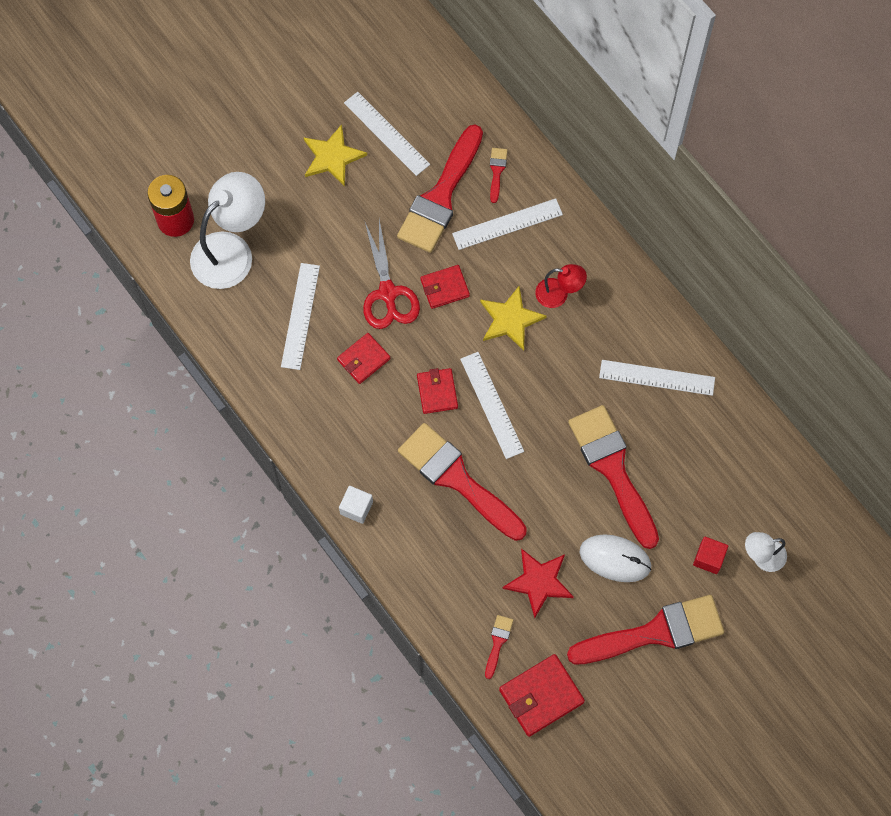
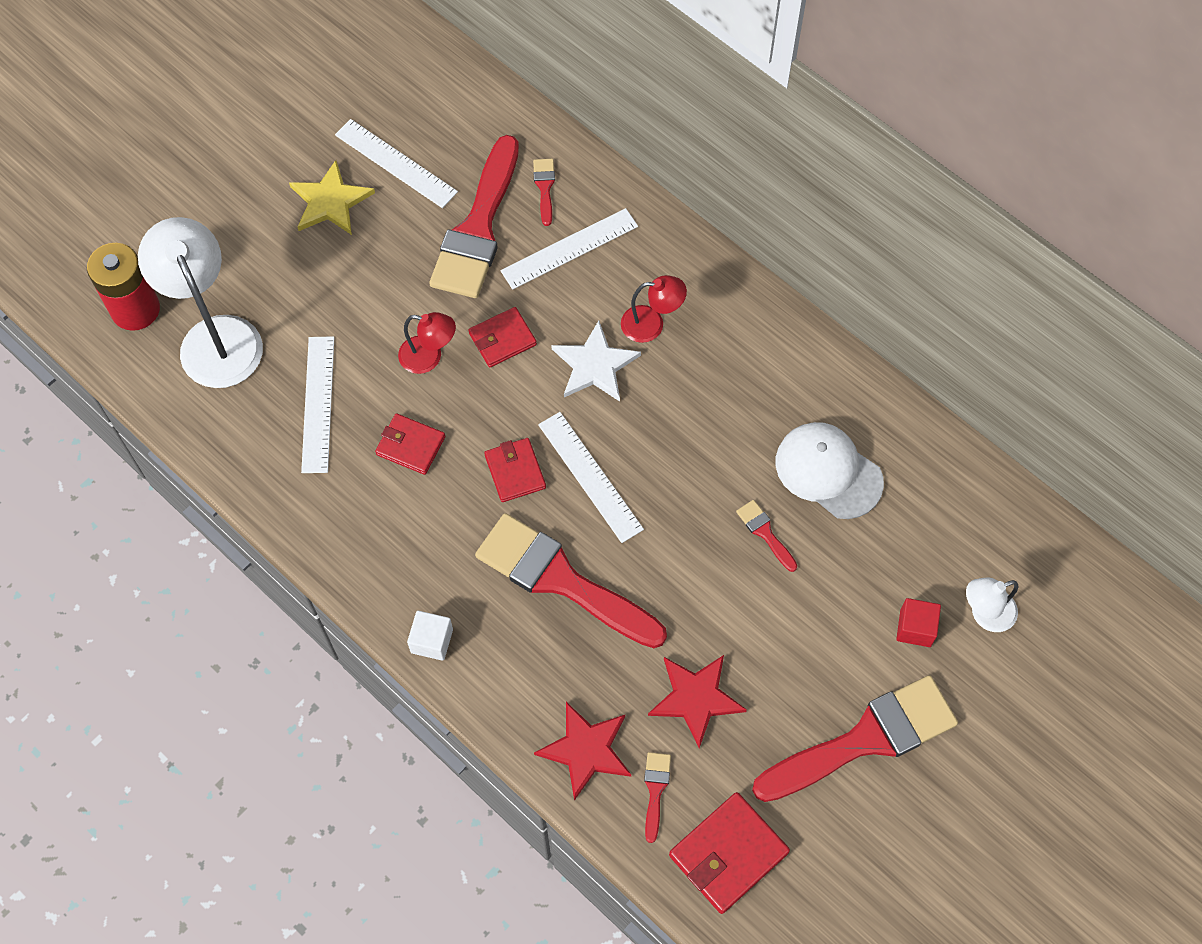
camera: 10 degrees left, 5 degrees down
(231, 251) = (215, 336): white lamp -> white lamp turned 60 degrees counterclockwise
(363, 359) = (410, 446): red wallet -> red wallet turned 75 degrees clockwise
(388, 293) = (429, 357): red scissors -> red lamp
(453, 605) = (586, 750): none -> red star
(510, 319) = (595, 365): yellow star -> white star
(612, 469) = (765, 533): red brush -> red brush, size x0.41
(615, 559) = (791, 650): white mouse -> none
(657, 377) = (798, 407): white ruler -> none
(669, 430) = (828, 471): none -> white cap

